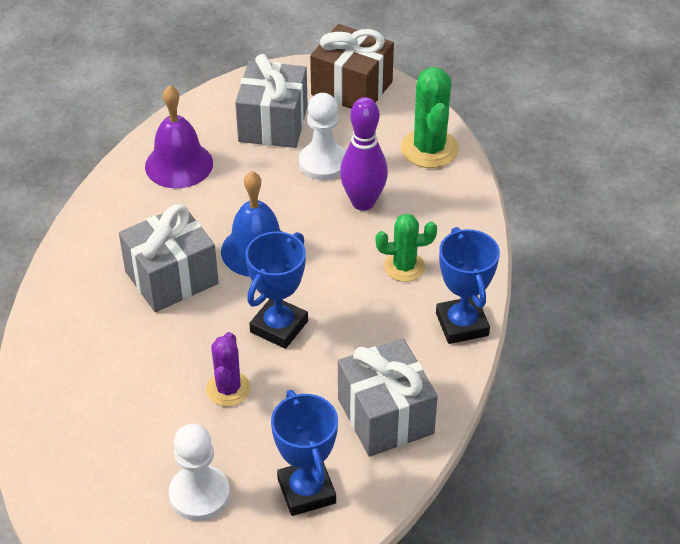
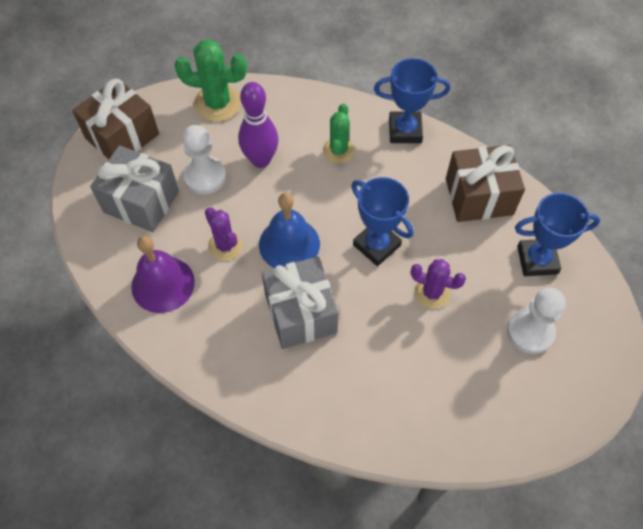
camera: 75 degrees left, 15 degrees up
(239, 199) = (225, 245): none -> purple cactus
(385, 416) = (479, 196): grey gift -> brown gift

